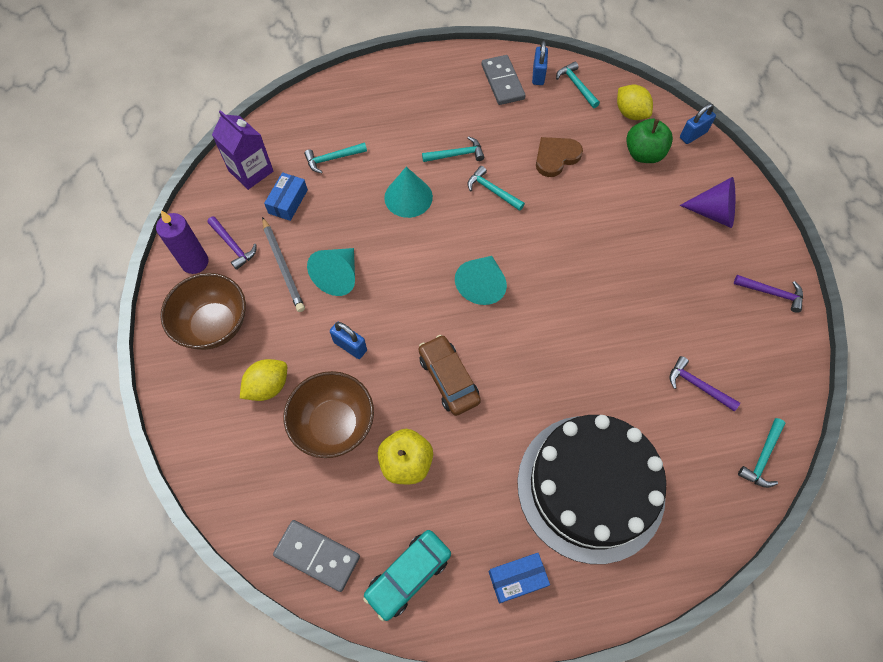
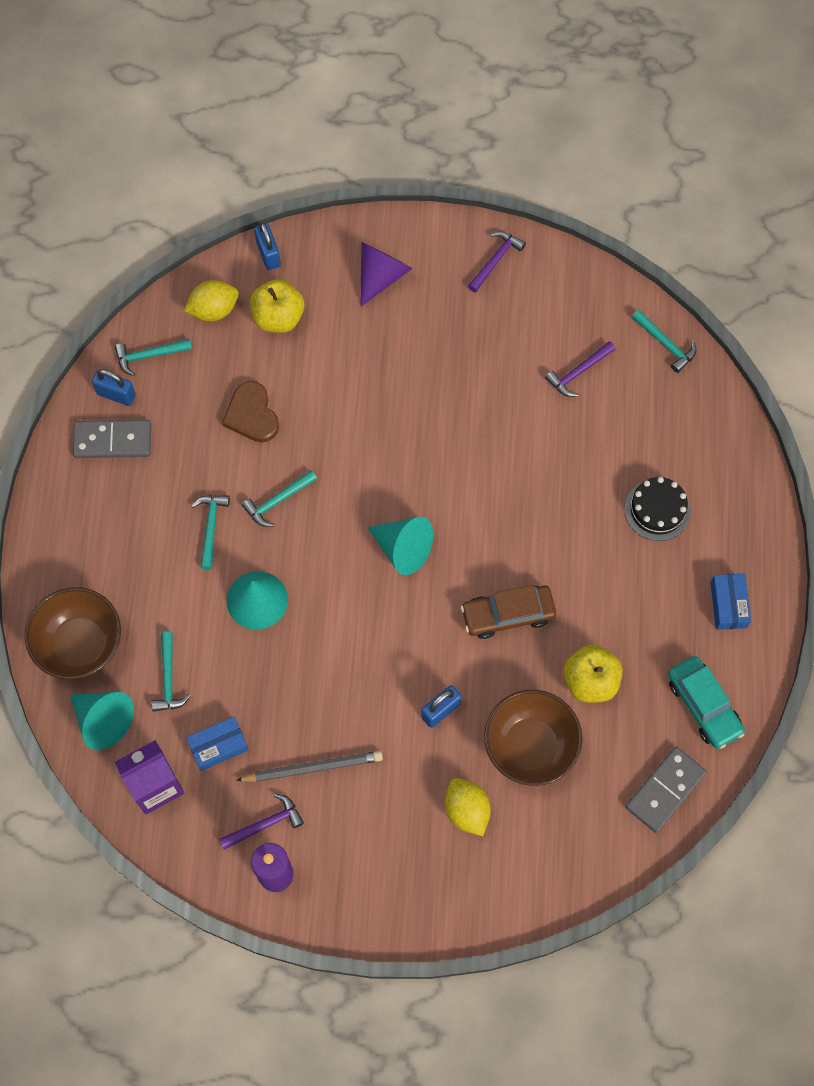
camera: 75 degrees left, 5 degrees up
(214, 325) = (371, 861): brown bowl -> brown bowl (80, 644)
(288, 201) = (218, 746): blue box -> blue box turned 60 degrees counterclockwise
(338, 276) = (346, 705): turquoise cone -> turquoise cone (103, 720)
(590, 487) = (657, 510): black cake -> black cake, size x0.44
(643, 154) = (278, 317): green apple -> yellow apple

